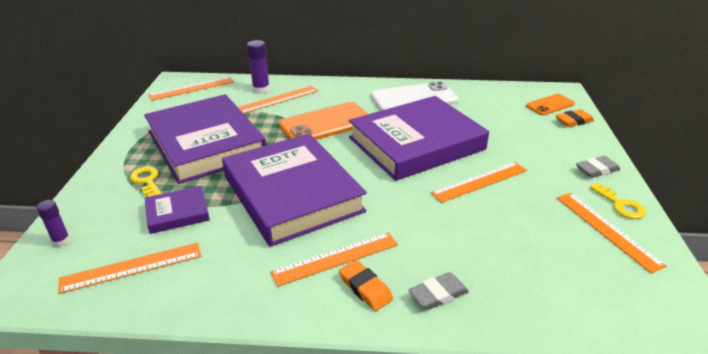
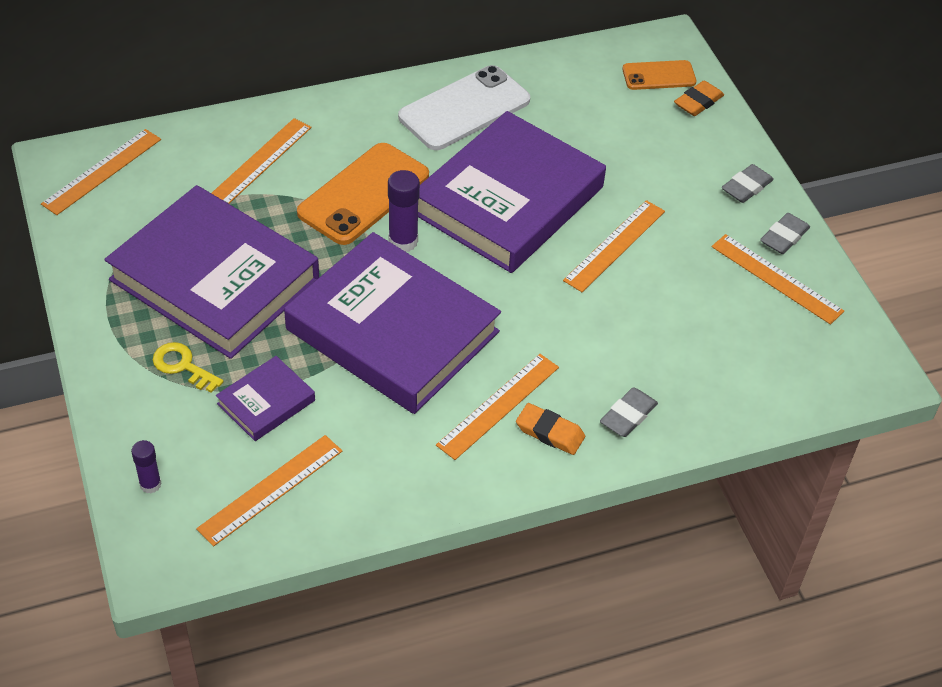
camera: 25 degrees left, 15 degrees up
(261, 89) = (218, 146): purple glue stick -> purple glue stick (403, 241)
(550, 105) = (659, 76): orange phone -> orange phone turned 45 degrees clockwise
(620, 205) = (784, 237): yellow key -> grey eraser

